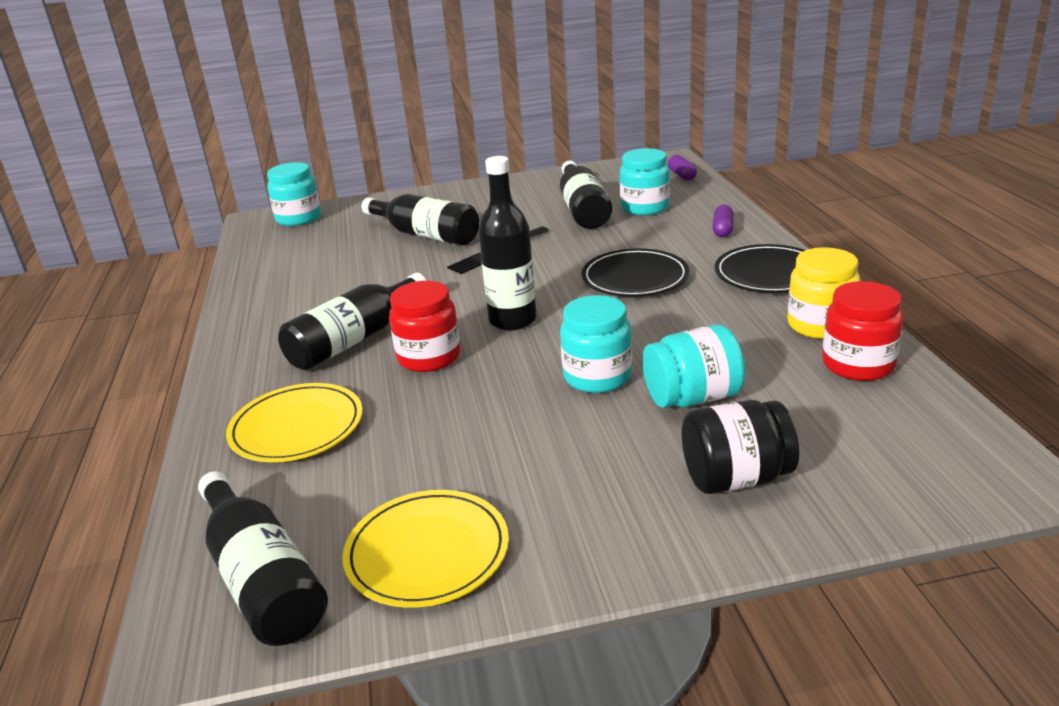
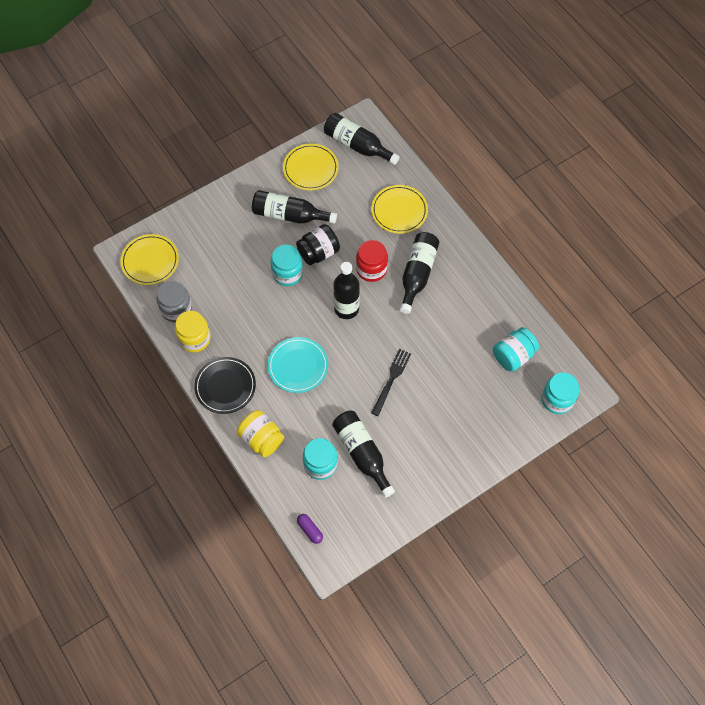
camera: 155 degrees right, 35 degrees up
(426, 235) = (450, 393): black bottle -> black bottle (289, 215)
(635, 277) = (298, 366): black plate -> turquoise plate
(692, 398) = (243, 269): turquoise jar -> turquoise jar (513, 356)
(722, 229) = (261, 439): purple capsule -> yellow jar
(736, 478) = (217, 227): black jar -> black jar (318, 252)
(858, 365) = (176, 309): red jar -> grey jar
(928, 447) = (150, 261): none -> yellow plate

